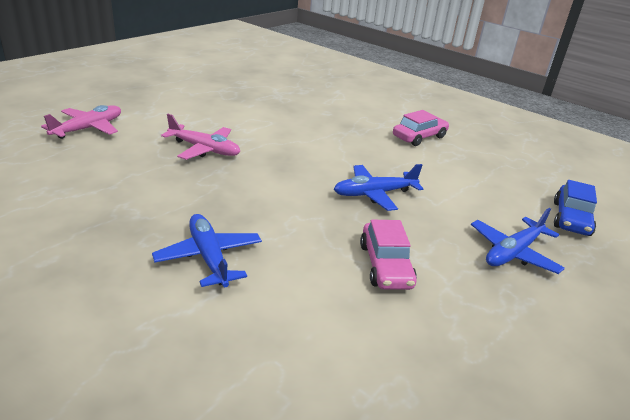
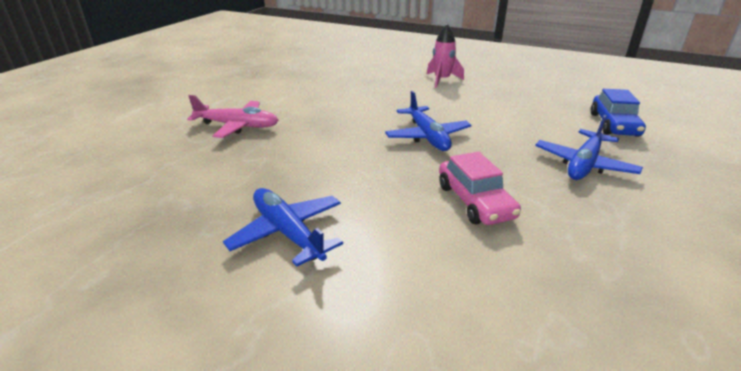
camera: 10 degrees left, 0 degrees up
(88, 128) = (101, 127): pink plane -> none
(374, 194) = (427, 136): blue plane -> blue plane turned 75 degrees counterclockwise
(419, 137) = (442, 80): pink car -> pink rocket

